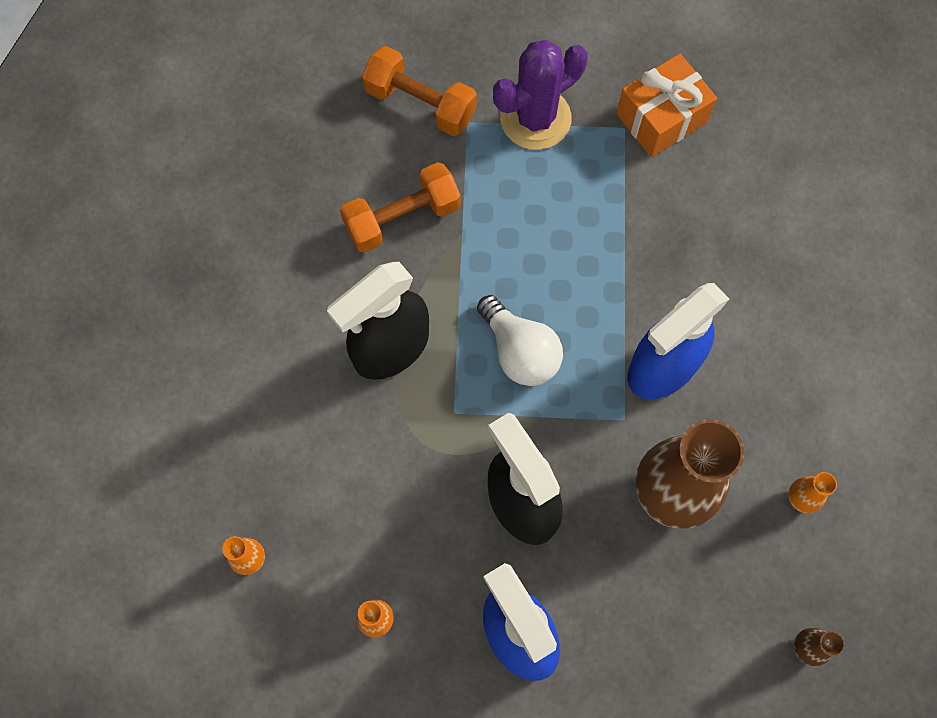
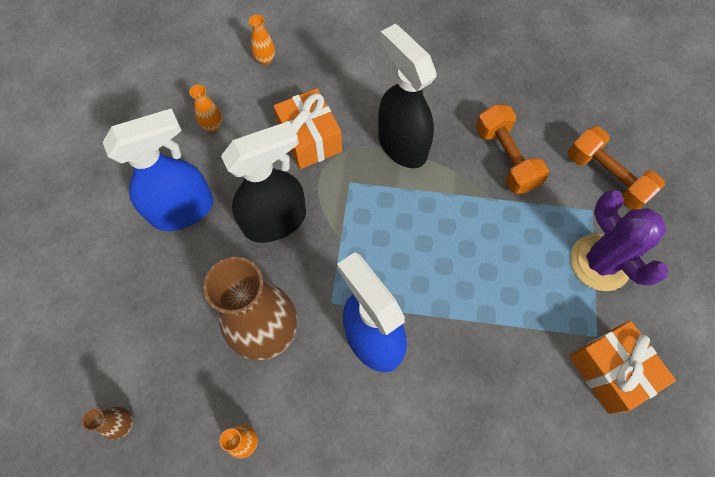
camera: 95 degrees right, 5 degrees down
(390, 473) = (310, 139): none -> orange gift
(420, 103) = (606, 177): orange dumbbell -> orange dumbbell turned 75 degrees counterclockwise
(520, 351) = (393, 231): white light bulb -> none

